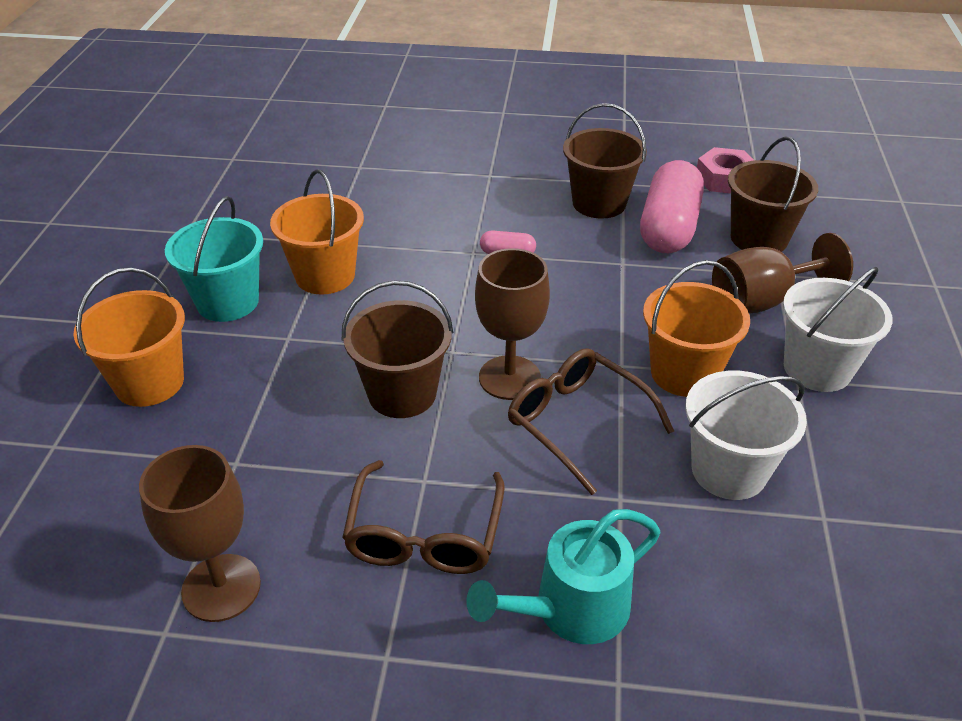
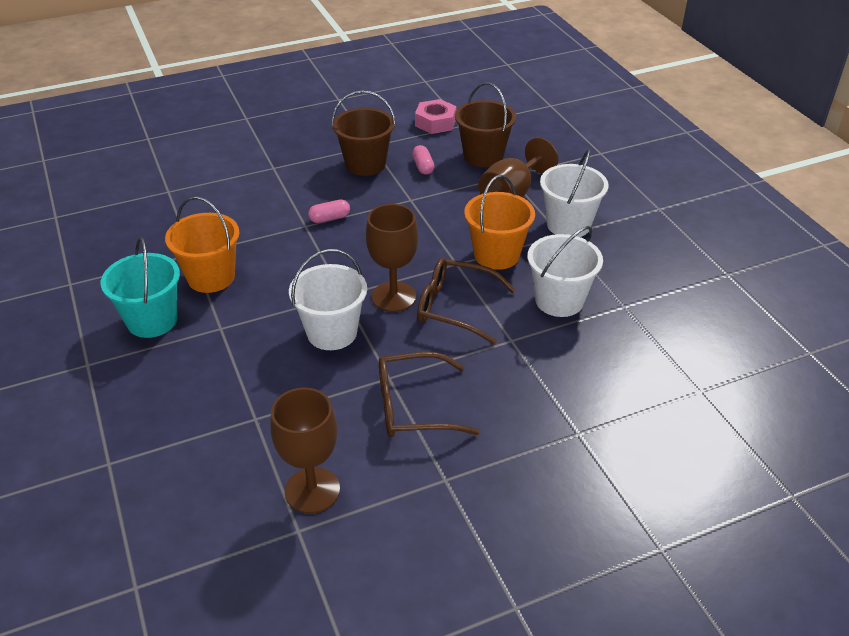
camera: 30 degrees left, 0 degrees up
(149, 382) = (143, 395): orange bucket -> none
(402, 393) = (332, 332): brown bucket -> white bucket
(424, 534) = (414, 406): brown glasses -> brown glasses turned 105 degrees clockwise
(571, 609) = (527, 409): turquoise watering can -> none
(668, 228) = (423, 167): pink capsule -> pink capsule, size x0.44

